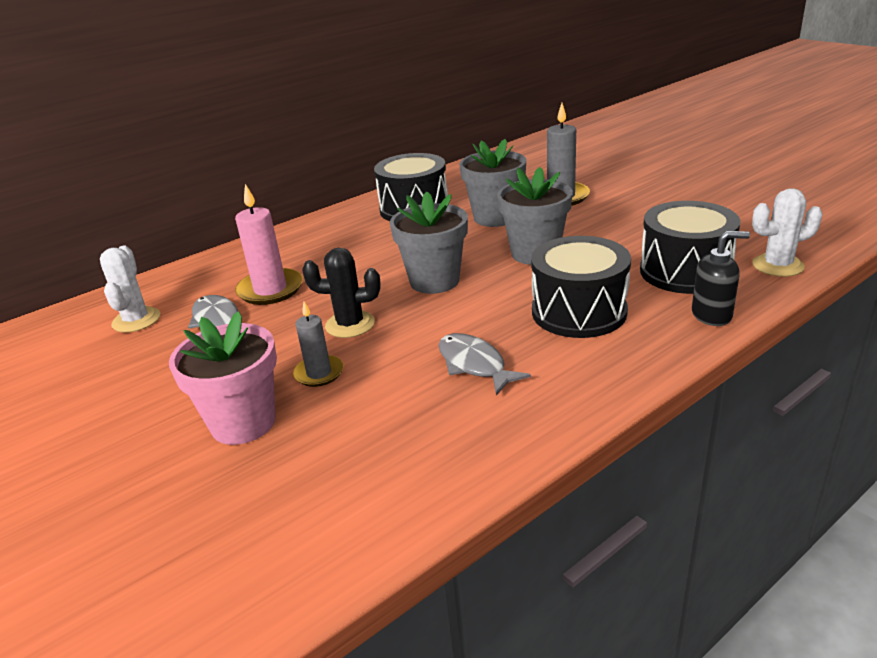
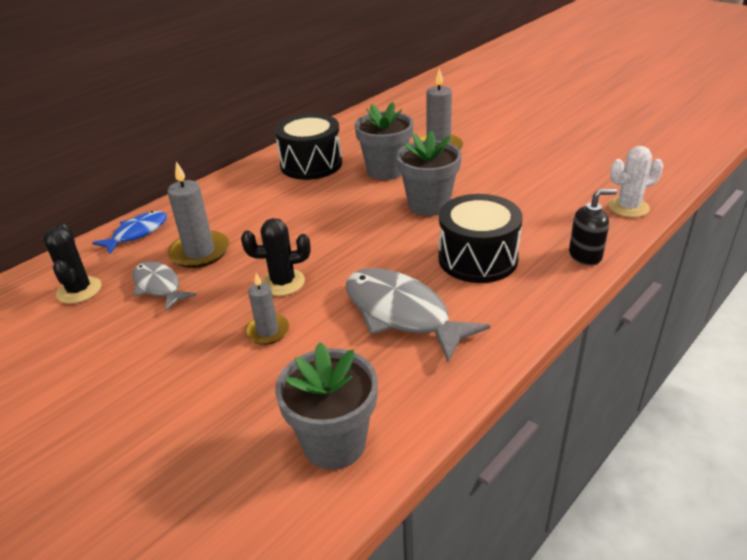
camera: 10 degrees left, 5 degrees up
(136, 320) = (79, 290): white cactus -> black cactus
(212, 268) = (137, 233): none -> blue fish
(243, 423) = (212, 384): pink flower pot -> none
(270, 290) = (200, 252): pink candle -> grey candle
(434, 281) = (347, 236): grey flower pot -> grey flower pot (334, 443)
(474, 365) = (401, 314): grey fish -> grey fish, size x1.69
(685, 271) = (556, 216): black drum -> none

